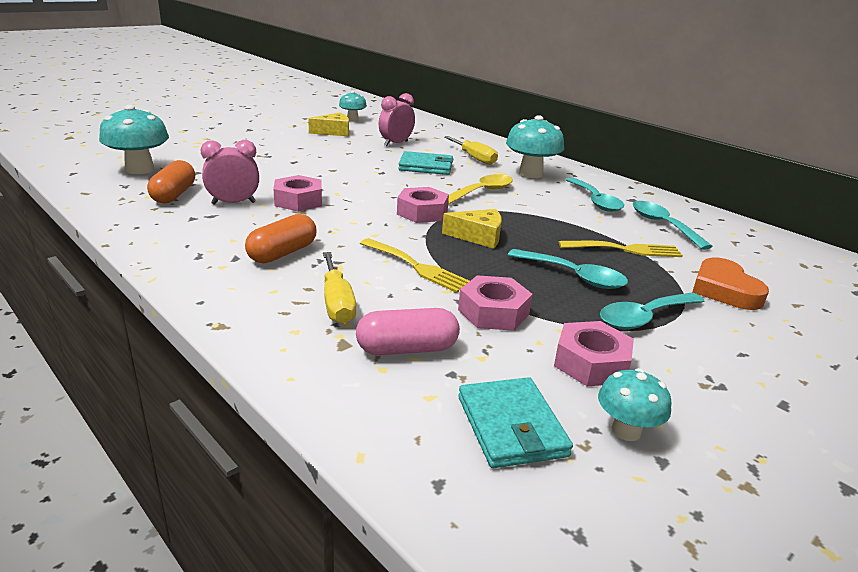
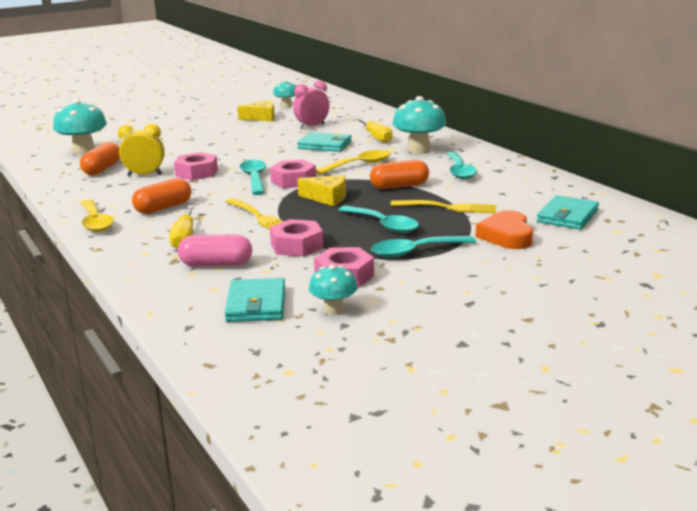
camera: 15 degrees right, 5 degrees down
(198, 278) = (95, 222): none -> yellow spoon
(233, 203) = (145, 175): pink clock -> yellow clock
(547, 220) = (399, 186): none -> orange capsule
(663, 225) = (505, 190): turquoise spoon -> turquoise spoon (254, 178)
(760, 260) = (567, 216): none -> turquoise wallet

